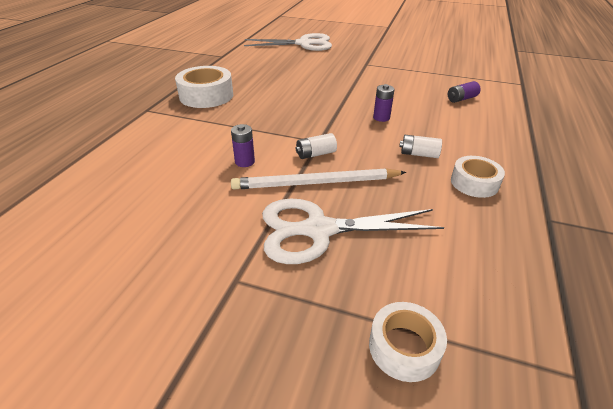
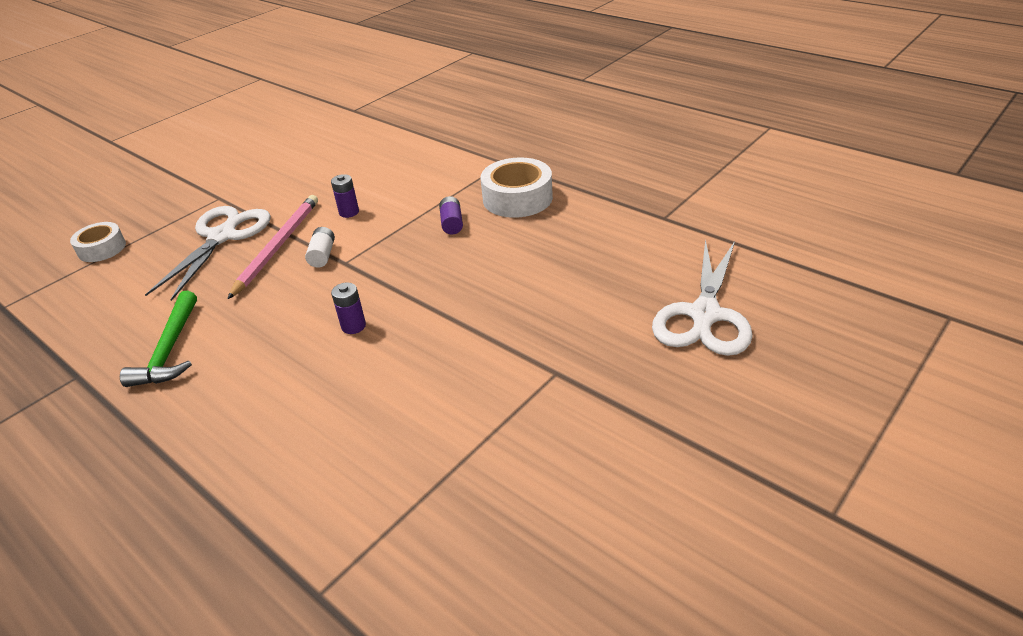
camera: 115 degrees right, 0 degrees up
(316, 183) = (278, 246): white pencil -> pink pencil
(419, 154) = (252, 329): white battery -> none
(461, 99) = (336, 444): purple battery -> purple battery (452, 223)
(474, 183) = (169, 350): white tape -> green hammer

